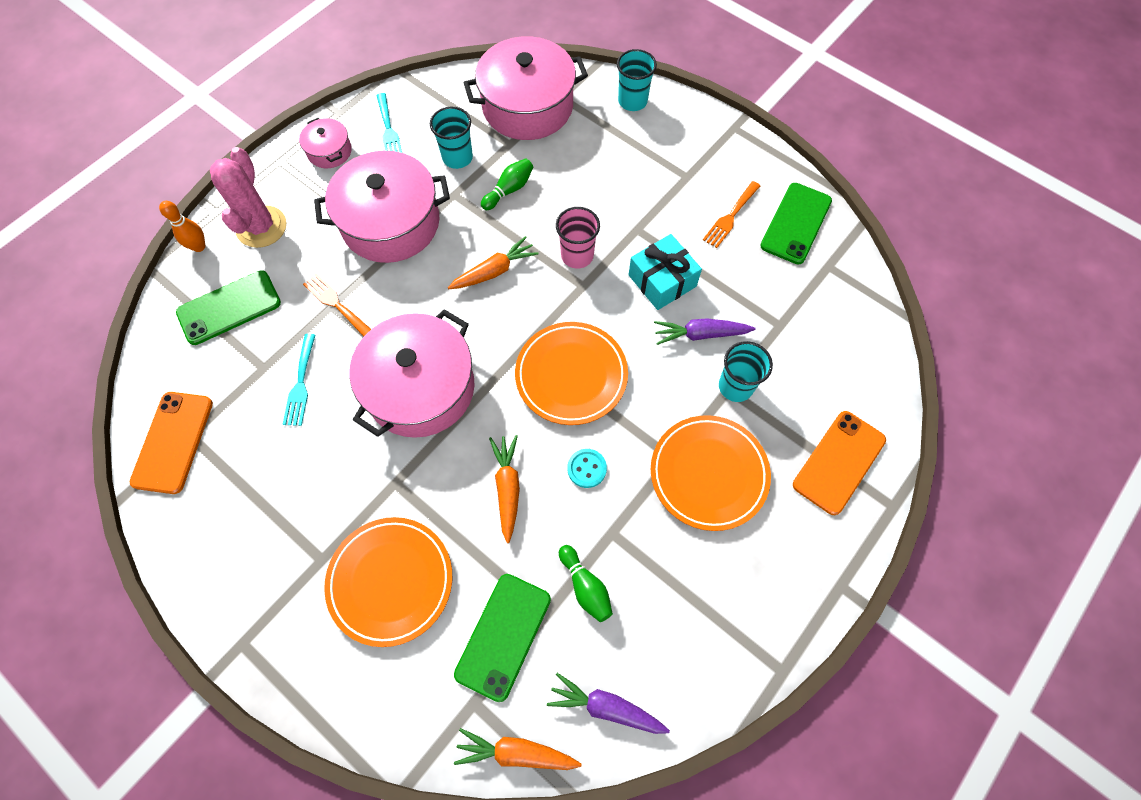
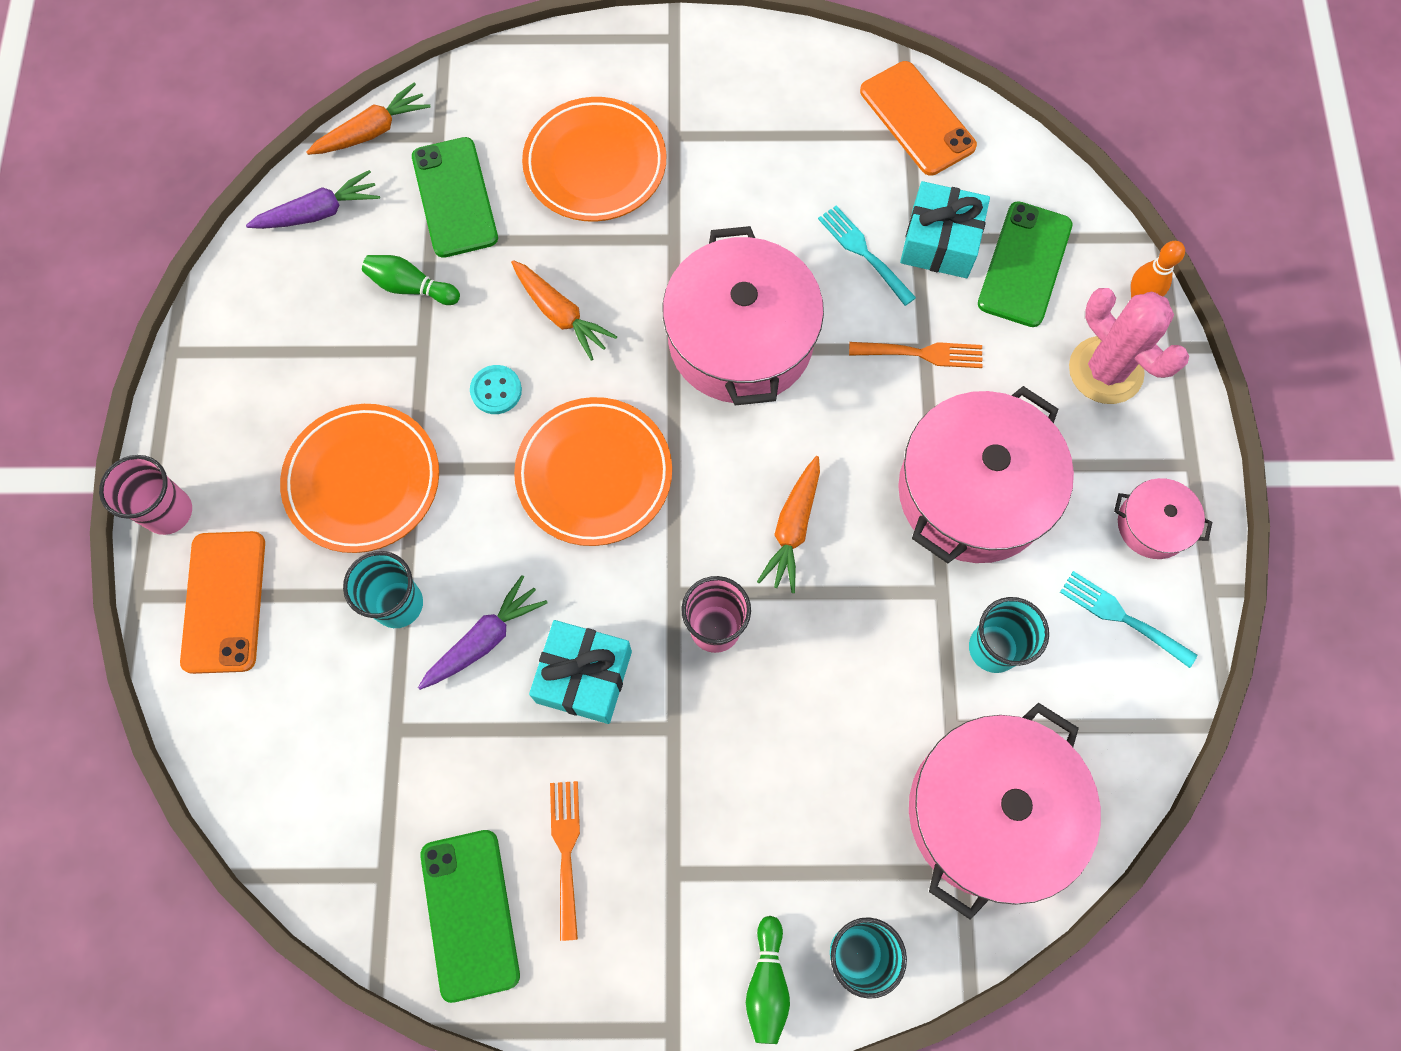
camera: 140 degrees right, 5 degrees up
(255, 355) = (940, 242): none -> turquoise gift
(509, 190) = (882, 653): green bowling pin -> green bowling pin (767, 983)
(845, 547) = (168, 512): none -> pink cup

